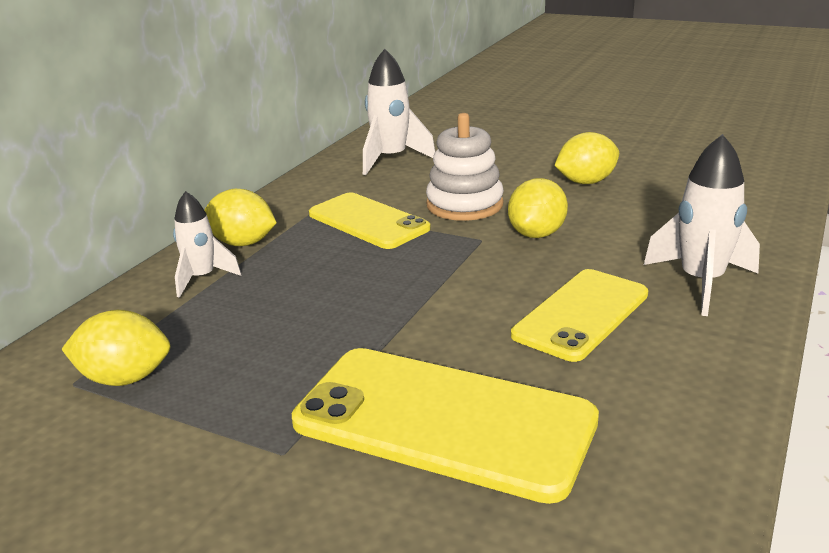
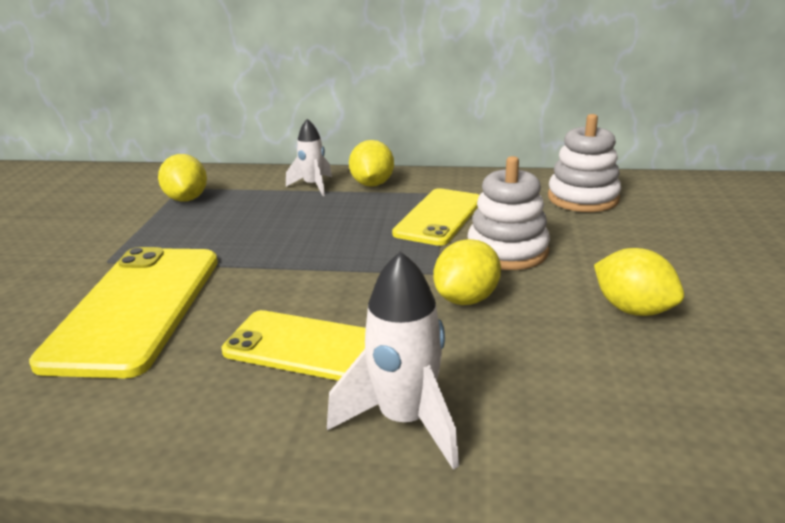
camera: 70 degrees right, 0 degrees up
(391, 159) = (583, 198): white rocket -> white stacking toy
(537, 234) = (466, 299): yellow lemon -> yellow lemon turned 60 degrees counterclockwise

